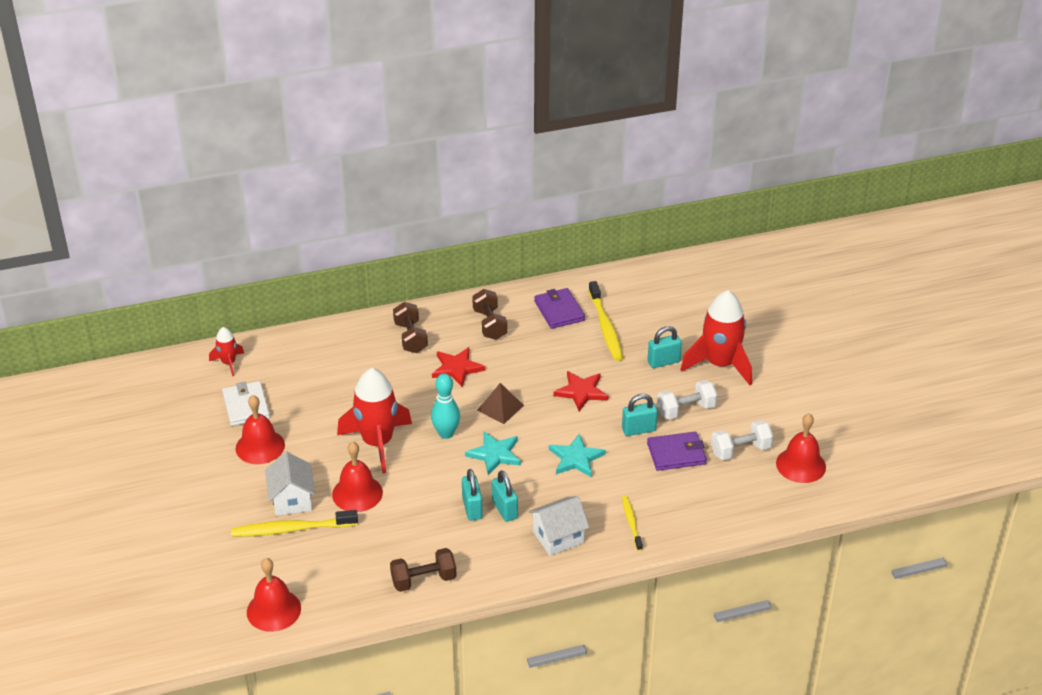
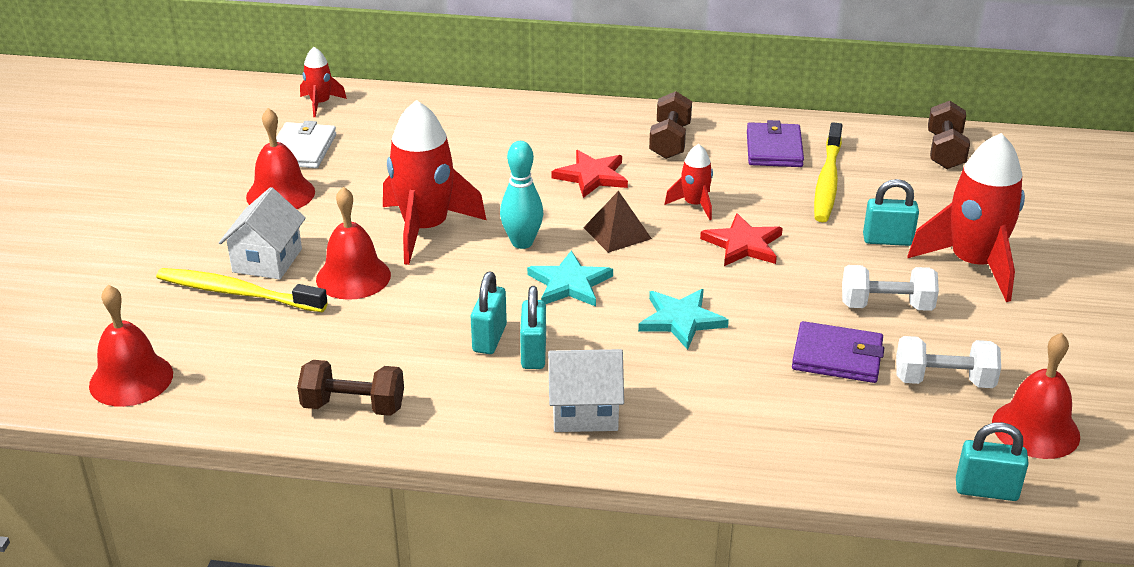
camera: 25 degrees right, 5 degrees down
(411, 337) = (558, 131): brown dumbbell -> brown dumbbell (945, 151)
(535, 371) = (694, 205): none -> red rocket
(631, 523) = (709, 427): yellow toothbrush -> none
(638, 430) = (798, 311): turquoise padlock -> turquoise padlock (986, 490)

